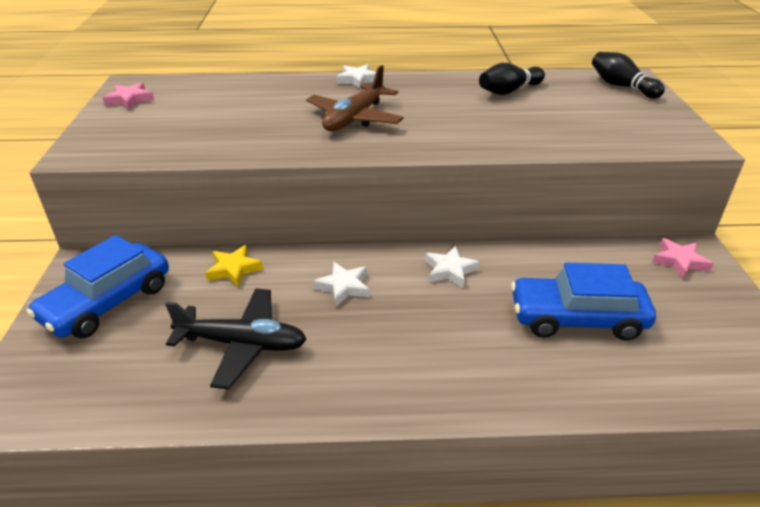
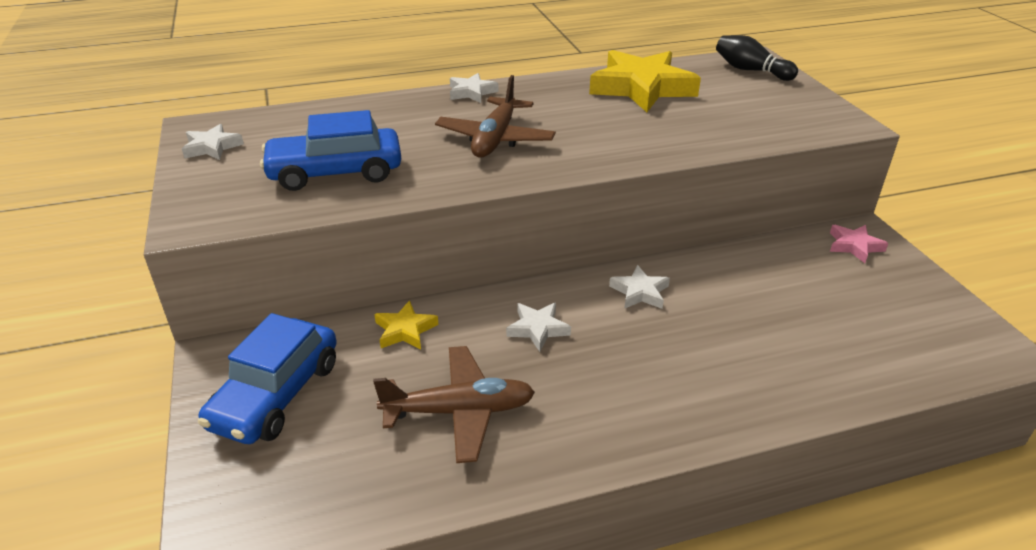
camera: 15 degrees left, 0 degrees up
(130, 100) = (212, 147): pink star -> white star
(242, 344) = (459, 411): black plane -> brown plane
(509, 91) = (641, 88): black bowling pin -> yellow star
(577, 319) = (785, 321): blue car -> blue car (335, 172)

